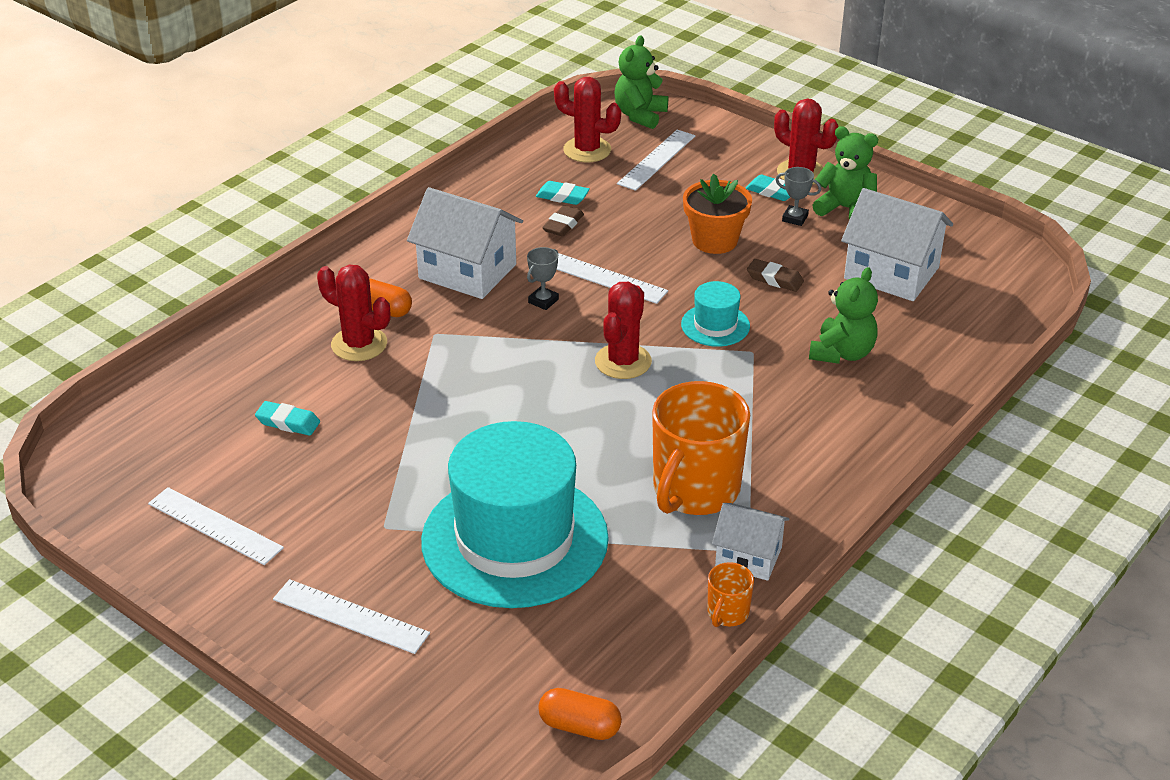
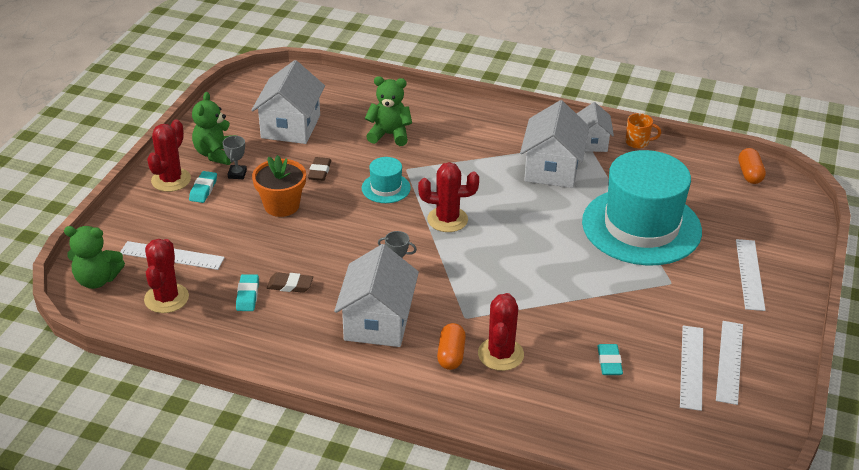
camera: 110 degrees left, 0 degrees up
(605, 278) = (353, 248): white ruler -> white ruler (691, 367)
(695, 490) = (552, 169): orange mug -> white house

